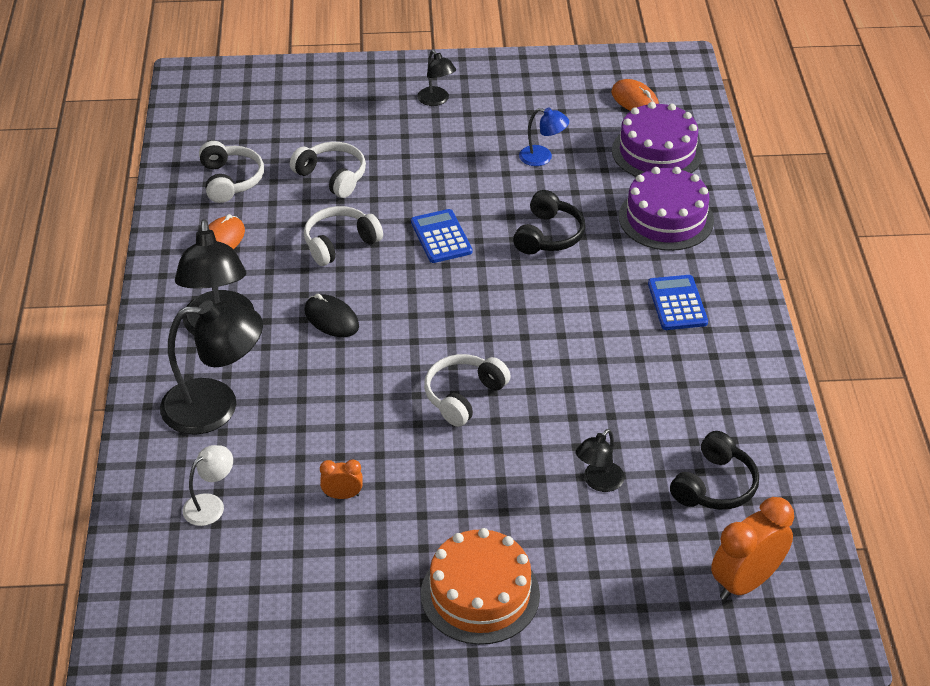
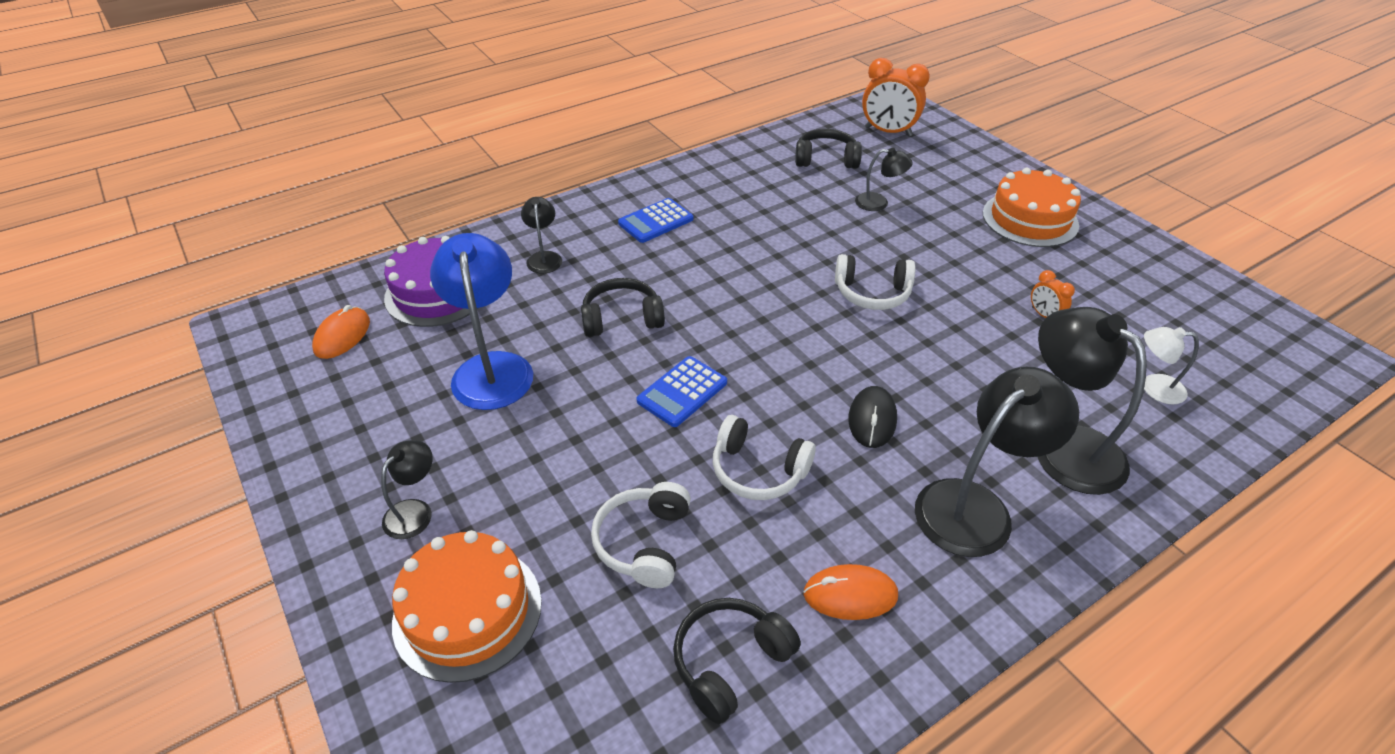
camera: 120 degrees left, 0 degrees up
(230, 180) = (730, 662): white headphones -> black headphones
(349, 104) = (467, 611): none -> orange cake
(542, 157) = (492, 368): blue lamp -> blue lamp, size x1.96
(666, 218) = (544, 257): purple cake -> black lamp

